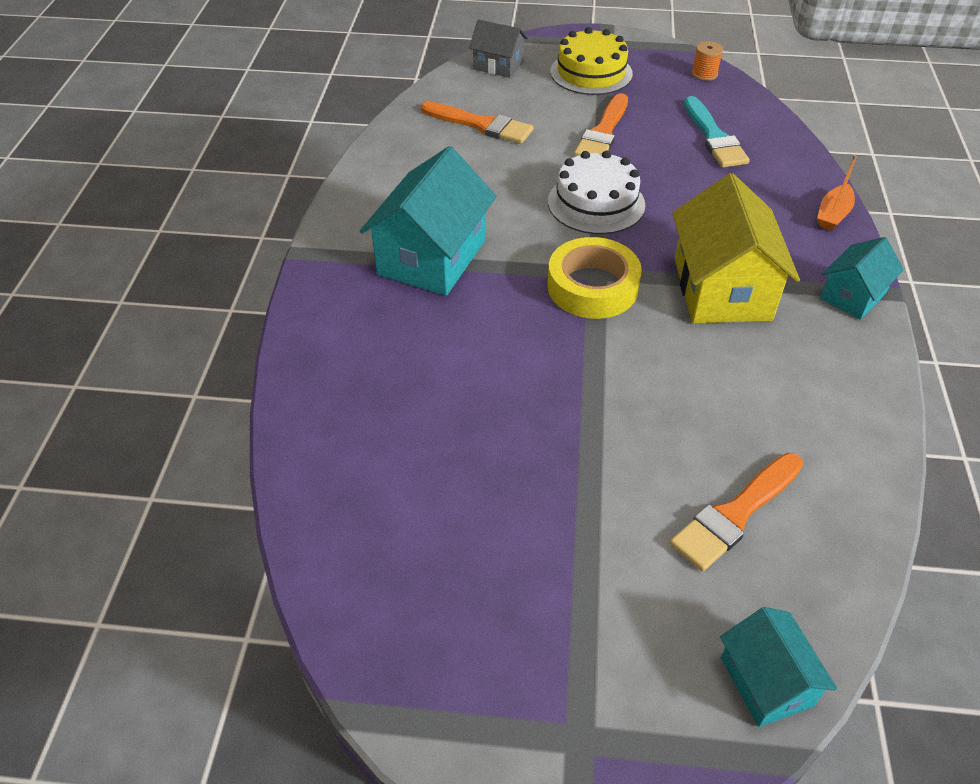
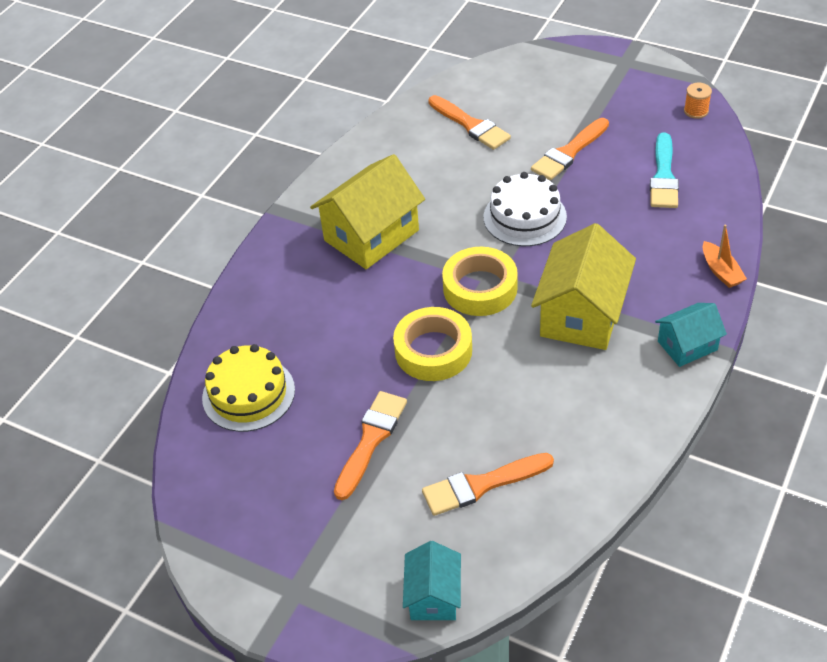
camera: 25 degrees right, 0 degrees up
(432, 257) = (371, 235): turquoise house -> yellow house
(498, 65) = (516, 69): grey house -> none
(566, 497) = (371, 440): none -> orange brush
(580, 368) = (433, 350): none -> yellow tape
(591, 73) = (593, 91): yellow cake -> yellow cake (248, 394)
(833, 215) = (721, 271): orange boat -> orange boat turned 75 degrees counterclockwise

